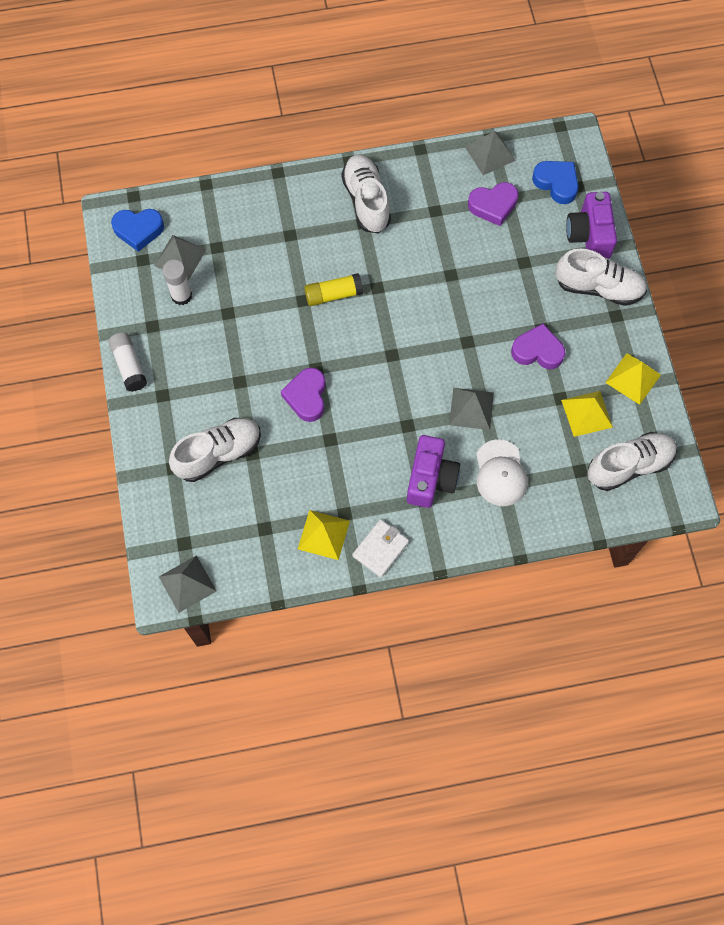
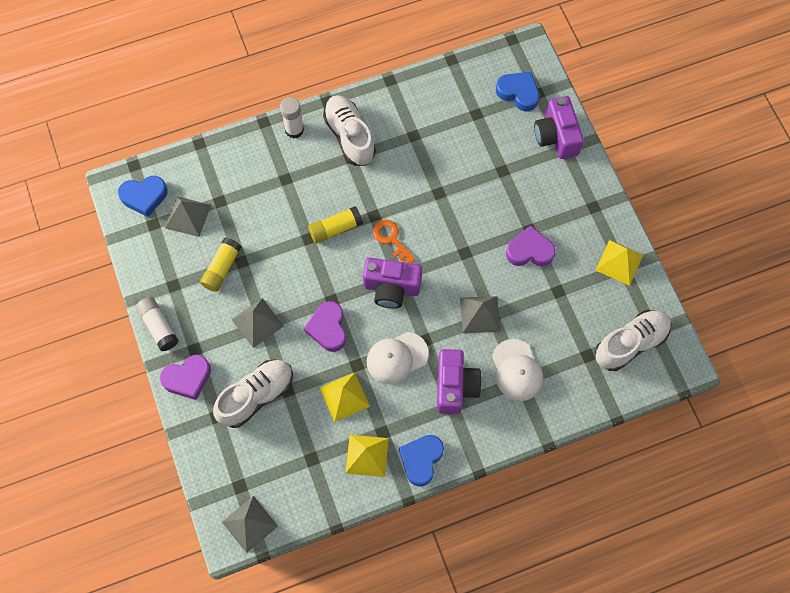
camera: 10 degrees left, 0 degrees up
(181, 296) = (195, 252): white glue stick -> white glue stick (294, 130)
(206, 316) = (222, 268): none -> yellow glue stick
(374, 439) = (397, 358): none -> white cap
(380, 549) = (421, 460): white wallet -> blue heart
(381, 366) = (391, 288): none -> purple camera
(391, 315) = (391, 239): none -> orange key
(490, 153) = (453, 74): grey pyramid -> grey pyramid (257, 322)
(493, 205) = (465, 122): purple heart -> purple heart (187, 378)
(586, 413) = (584, 301): yellow pyramid -> yellow pyramid (344, 397)
(598, 287) = (573, 183): white shoe -> none

